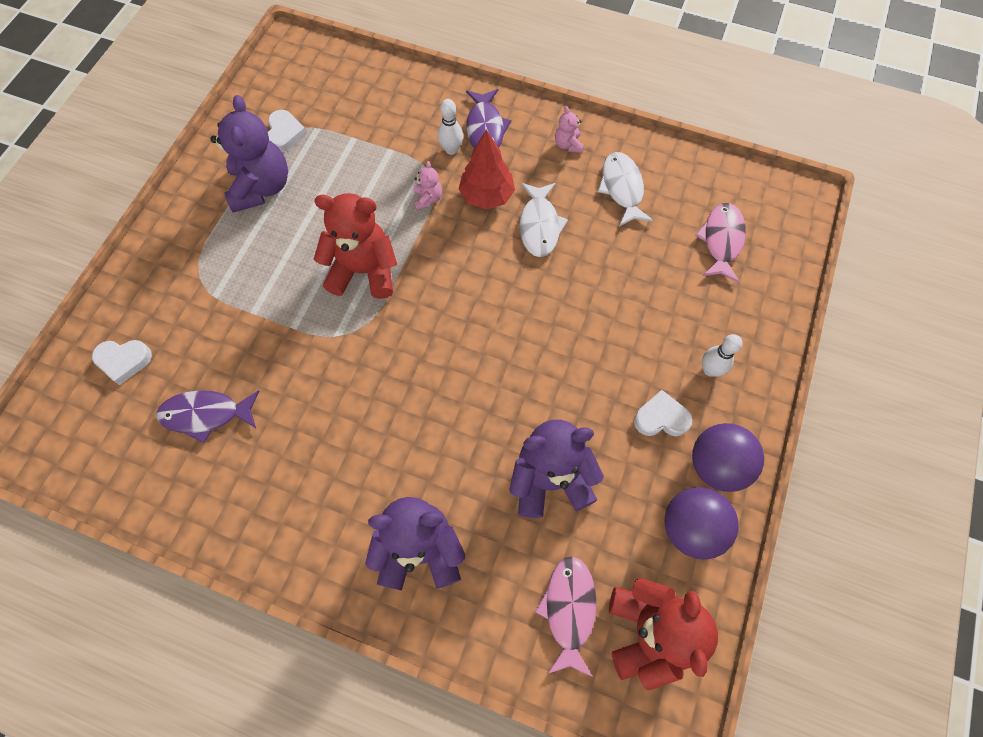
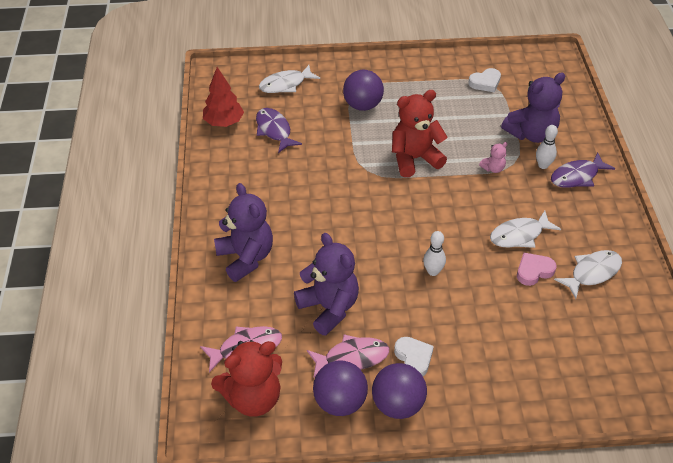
camera: 65 degrees right, 20 degrees down
(124, 361) = (285, 84): white heart -> white fish
(232, 284) = (362, 105): none -> purple ball
(261, 187) = (438, 89): purple teddy bear -> purple teddy bear (531, 134)
(364, 271) = (414, 159): red teddy bear -> red teddy bear turned 90 degrees counterclockwise
(487, 196) = (520, 198): red tree -> red tree (224, 122)
(568, 145) = (604, 227): pink teddy bear -> none
(595, 239) = (534, 271): none -> pink heart
(710, 370) = (473, 378): white bowling pin -> white bowling pin (433, 271)
(721, 240) = (596, 352): pink fish -> pink fish (352, 358)

